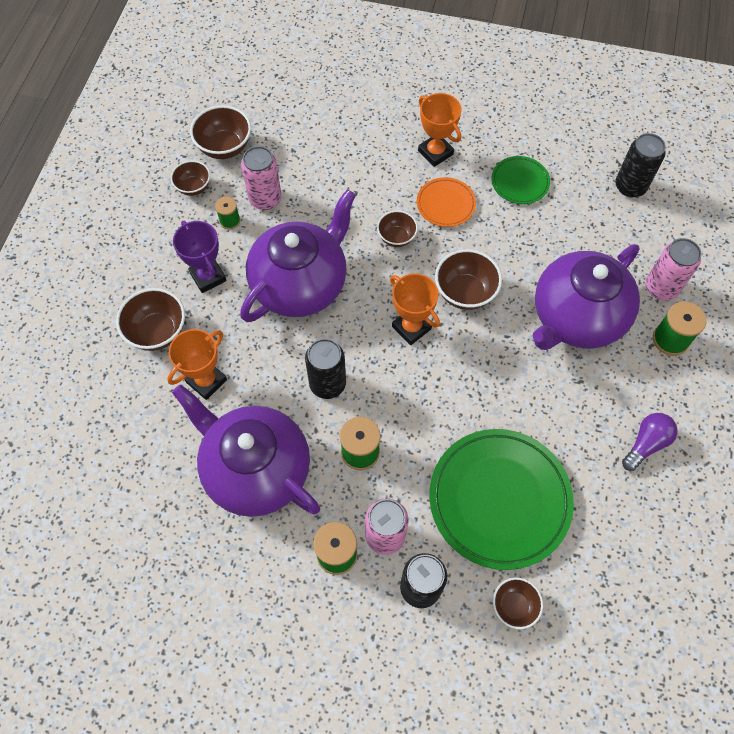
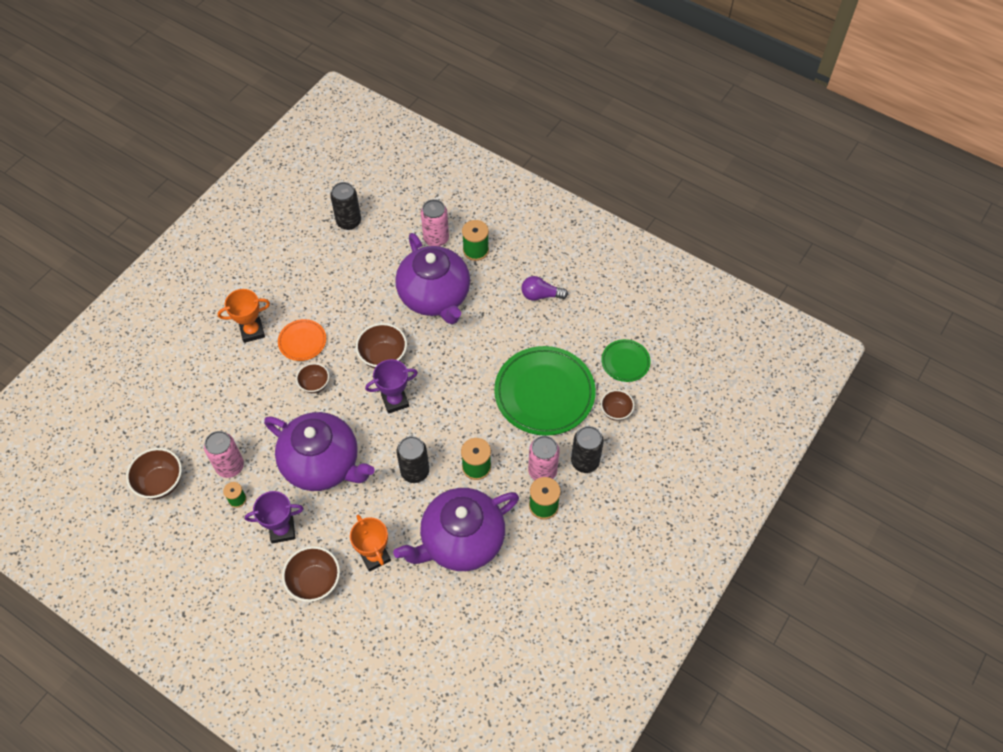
camera: 70 degrees left, 5 degrees down
(193, 187) = (188, 518): brown bowl -> none
(301, 284) = (322, 464): purple teapot -> purple teapot turned 150 degrees clockwise
(411, 327) = (395, 401): orange trophy -> purple trophy
(520, 182) = (309, 287): green plate -> green plate (625, 362)
(646, 444) = (541, 295): purple light bulb -> purple light bulb turned 60 degrees counterclockwise

